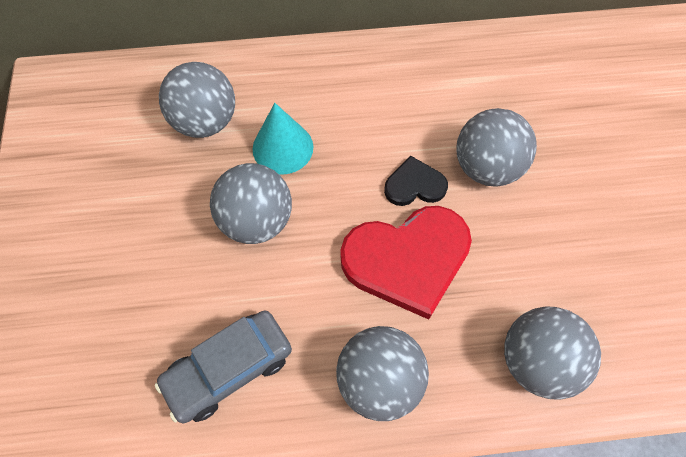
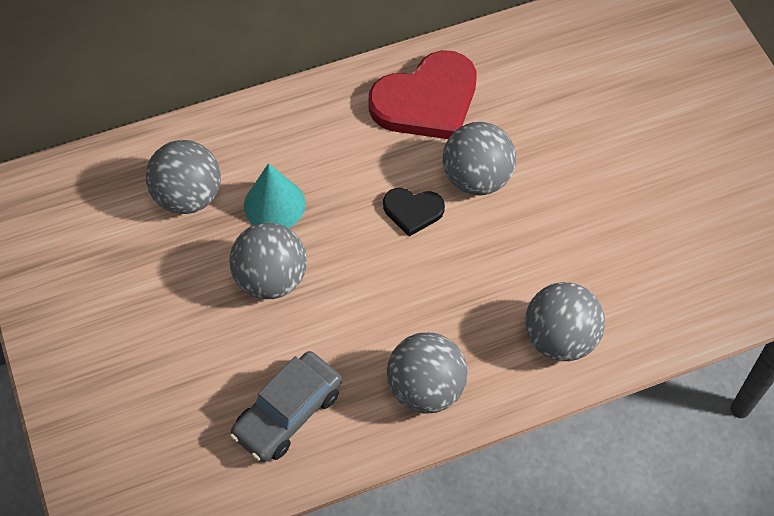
camera: 15 degrees left, 5 degrees down
(407, 260) = (424, 281): red heart -> red heart (427, 101)
(414, 185) = (413, 211): black heart -> black heart turned 150 degrees counterclockwise

